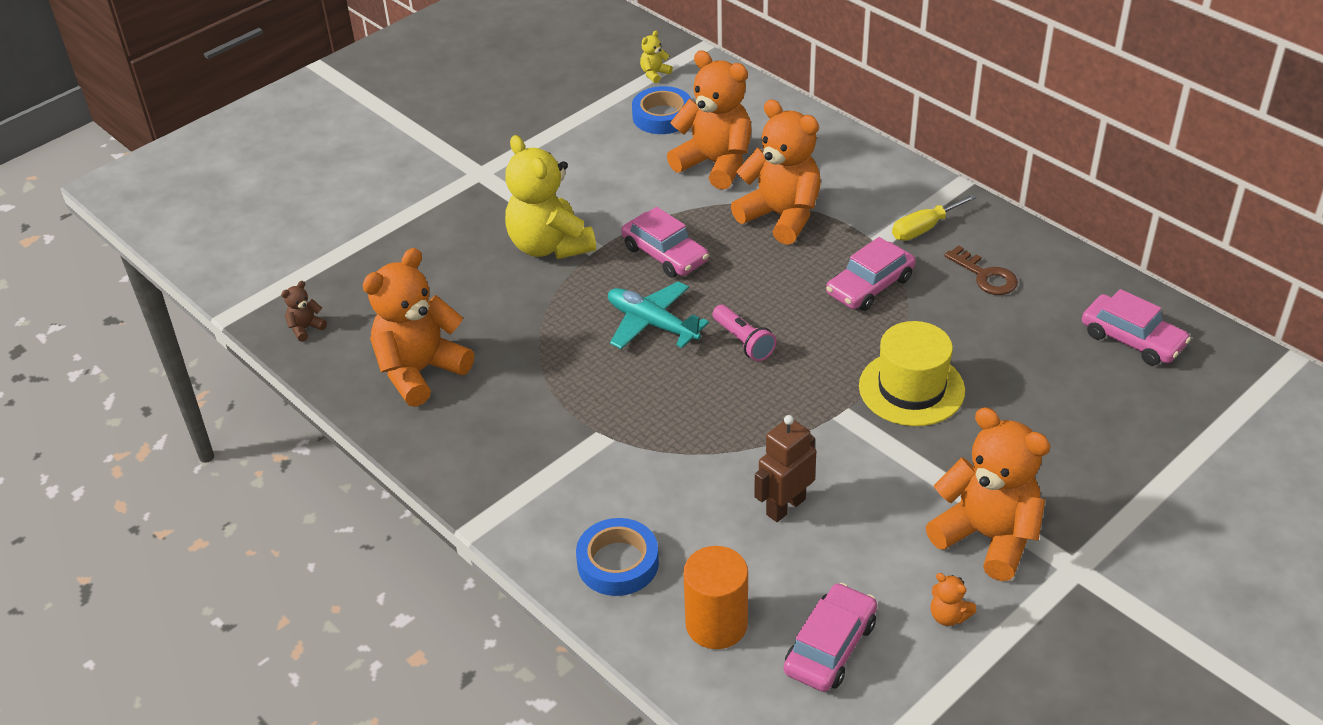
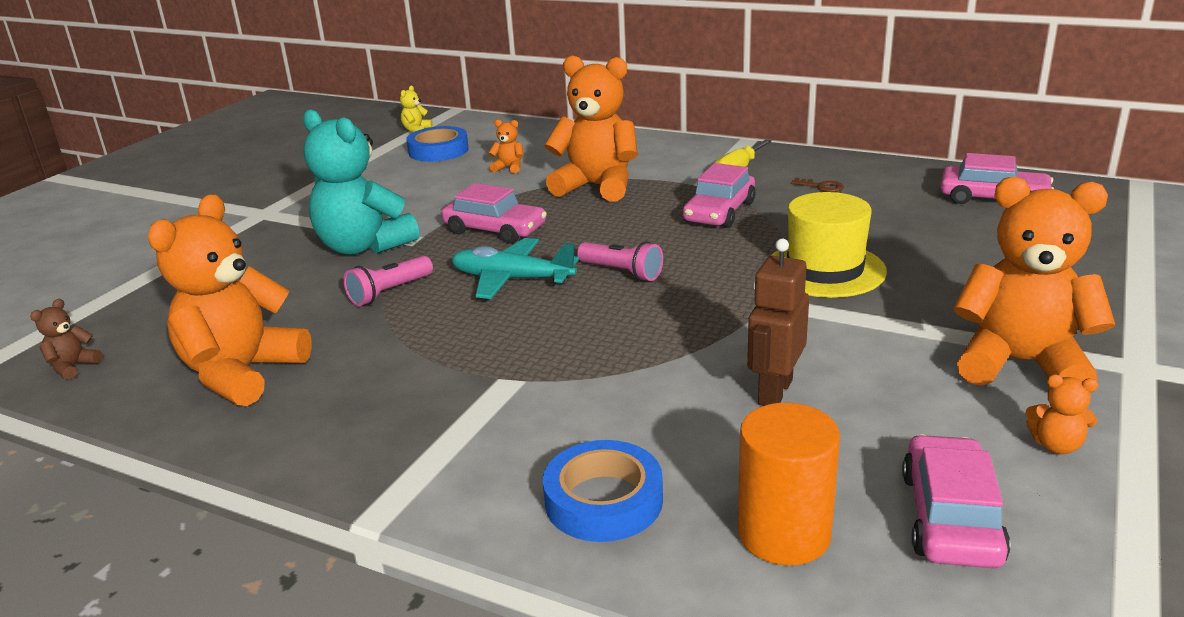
camera: 20 degrees left, 15 degrees down
(549, 246) = (364, 246): yellow teddy bear -> turquoise teddy bear
(551, 311) = (389, 292): none -> pink flashlight
(715, 164) = (509, 168): orange teddy bear -> orange teddy bear, size x0.41
(985, 276) = (821, 187): brown key -> brown key, size x0.62

